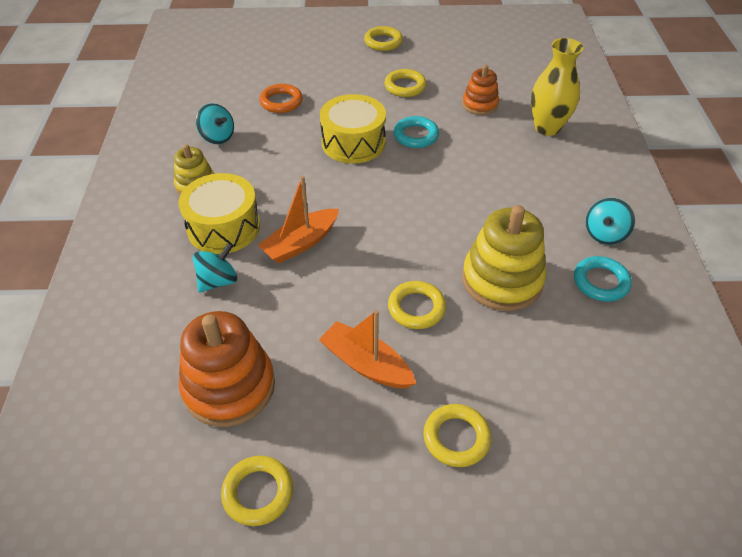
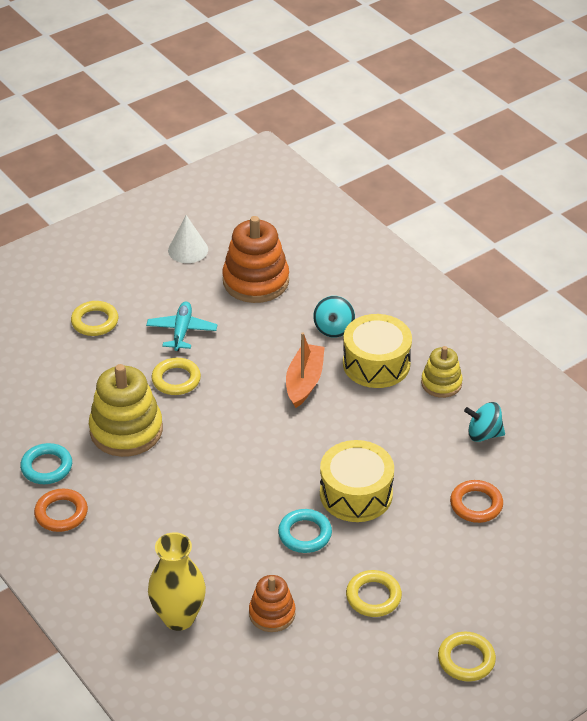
camera: 145 degrees right, 5 degrees down
(258, 493) = (188, 250): yellow ring -> white cone
(366, 364) = (182, 331): orange boat -> turquoise plane
(605, 234) = (61, 513): turquoise spinning top -> orange ring

